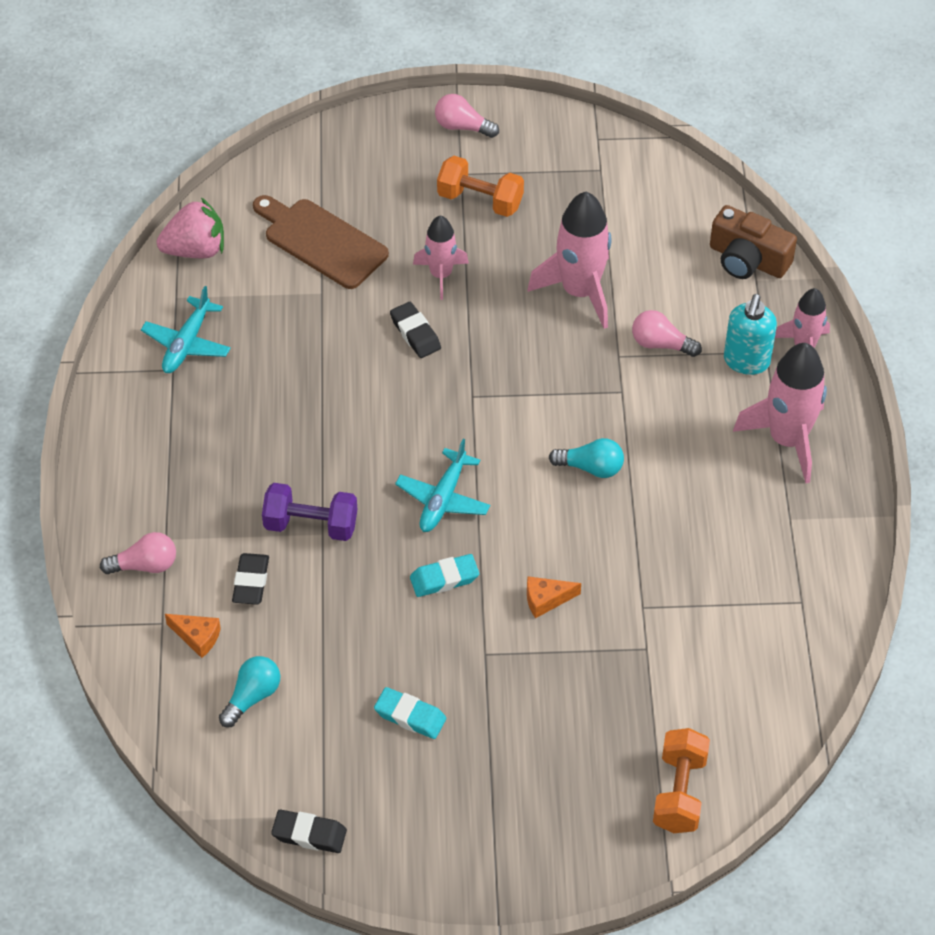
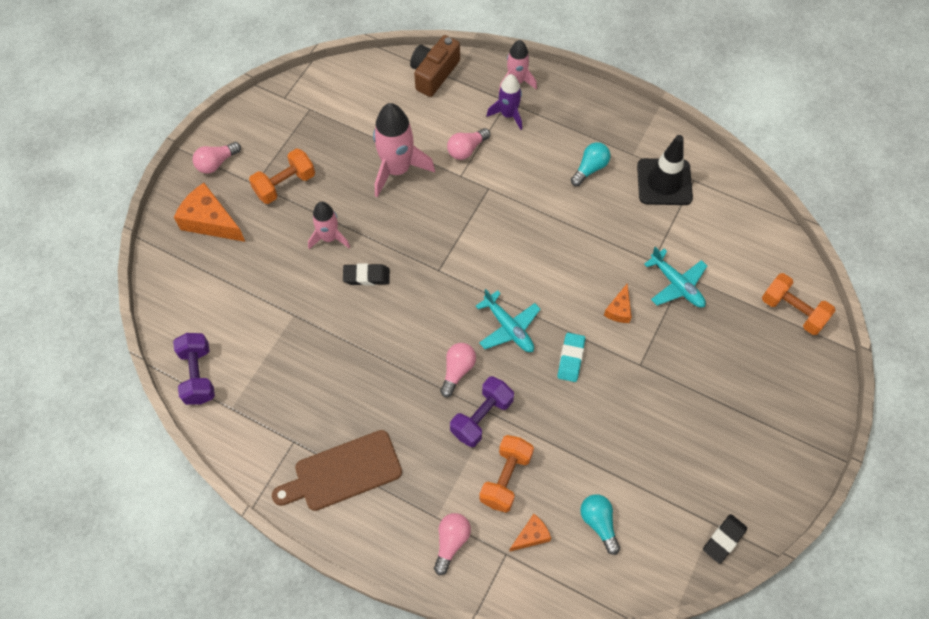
camera: 60 degrees left, 10 degrees up
(187, 343) = (277, 421): turquoise plane -> turquoise plane (677, 285)
(195, 250) = (198, 375): pink strawberry -> purple dumbbell
(251, 582) = (506, 478): black eraser -> orange dumbbell
(321, 241) = (250, 292): brown cutting board -> brown cutting board (343, 472)
(353, 475) = (457, 371): none -> pink light bulb
(385, 161) = (210, 221): none -> orange cheese
(410, 716) = (664, 432): turquoise eraser -> none
(591, 467) = (535, 234): turquoise light bulb -> turquoise light bulb (590, 168)
(746, 362) = (508, 114): turquoise soap dispenser -> purple rocket
(747, 259) = (434, 73): brown camera -> brown camera turned 150 degrees clockwise
(772, 570) = (664, 182): none -> black traffic cone
(787, 439) = (577, 125): pink rocket -> none

